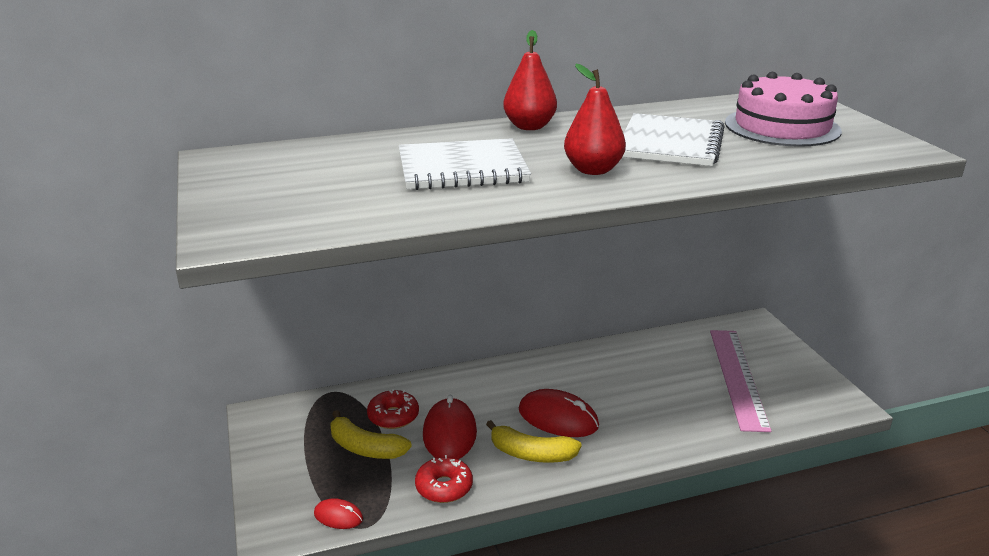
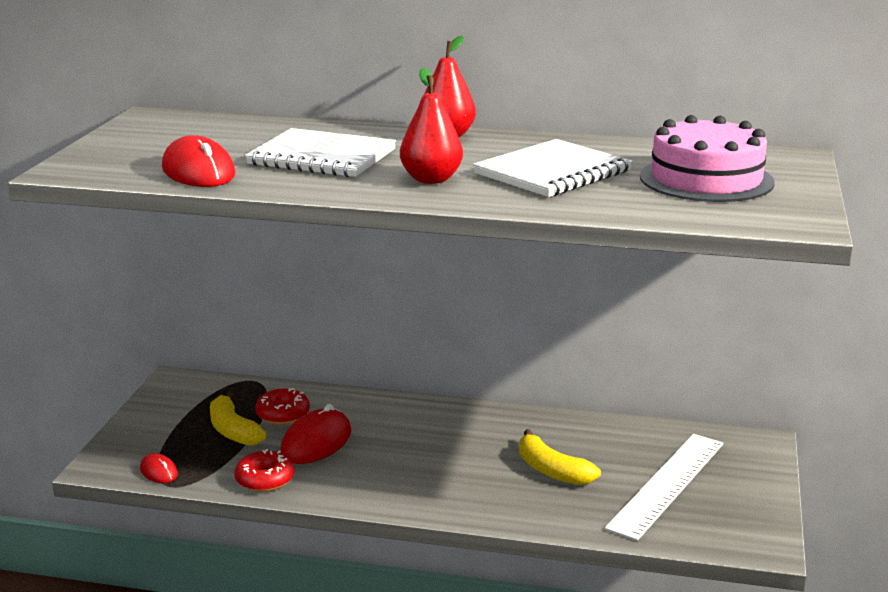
camera: 30 degrees right, 5 degrees down
(531, 454) = (370, 481): yellow banana -> yellow banana (552, 471)
(558, 418) = (430, 461): red mouse -> red mouse (198, 171)
(738, 377) = (667, 484): pink ruler -> white ruler

